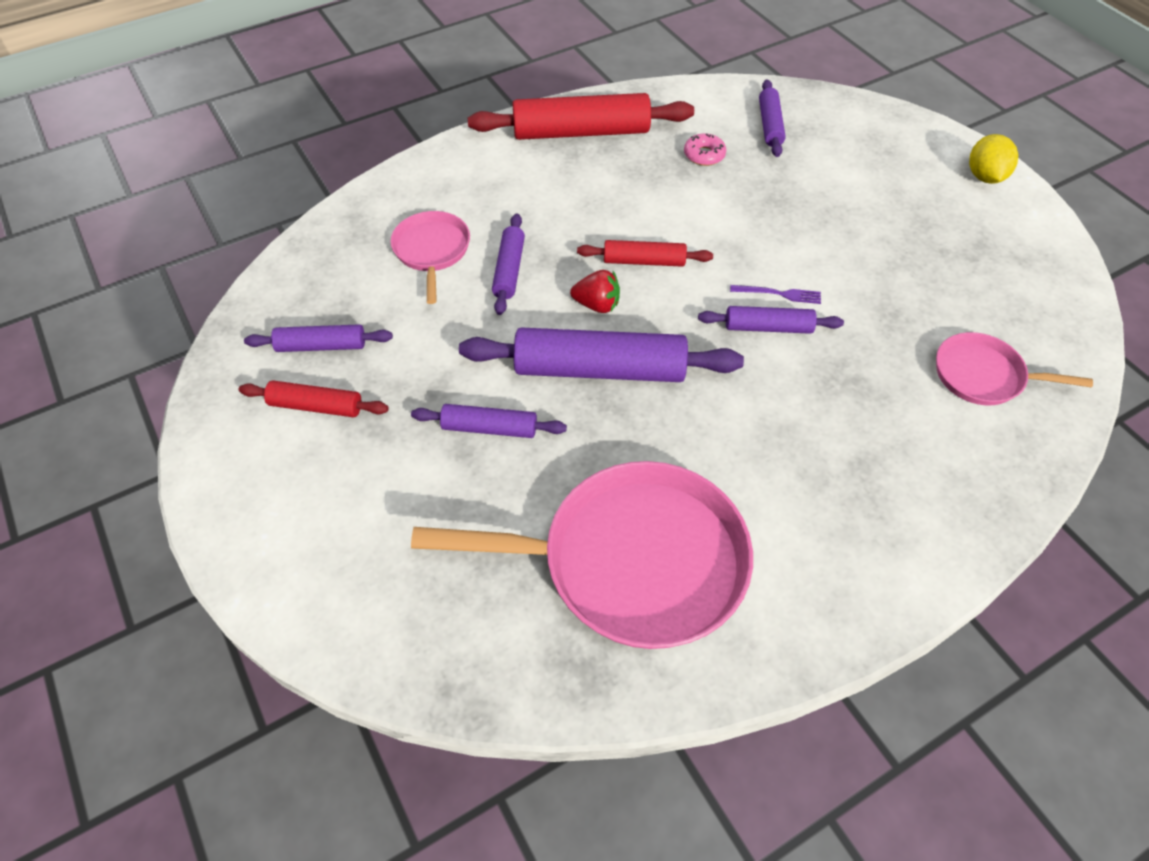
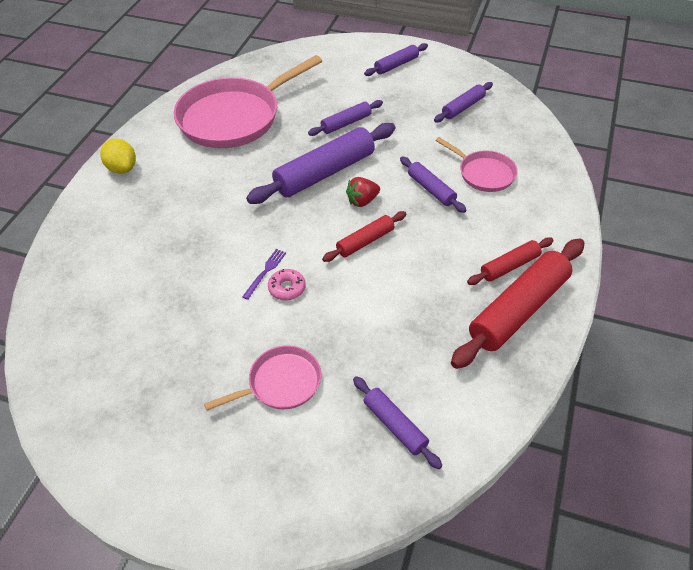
camera: 140 degrees right, 5 degrees down
(316, 406) = (428, 90): red rolling pin -> red rolling pin (509, 266)
(704, 155) = (413, 352): pink donut -> pink donut (287, 288)
(768, 327) = (255, 247): purple rolling pin -> purple rolling pin (396, 65)
(778, 294) = (265, 272): purple fork -> purple fork turned 150 degrees clockwise
(983, 375) = (103, 297): pink pan -> pink pan (280, 383)
(984, 177) = (170, 498): yellow lemon -> yellow lemon (122, 168)

